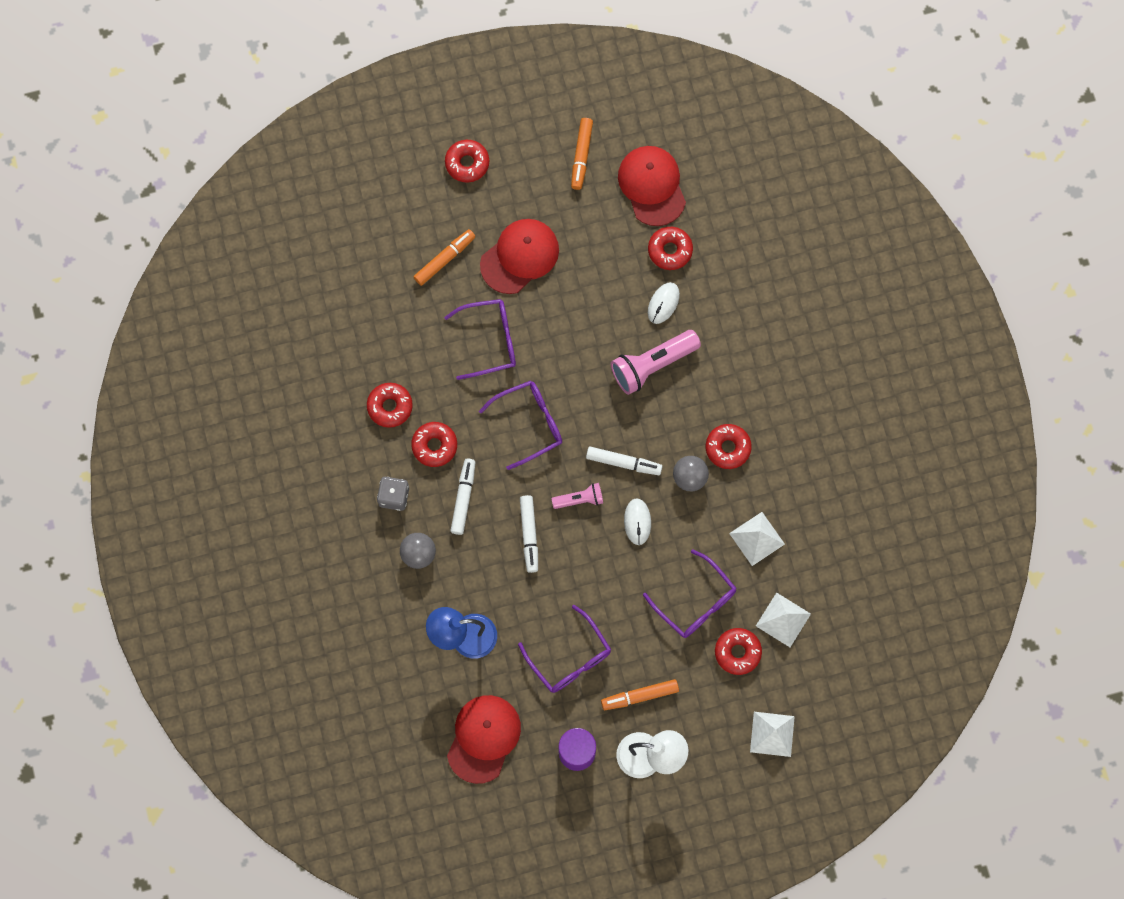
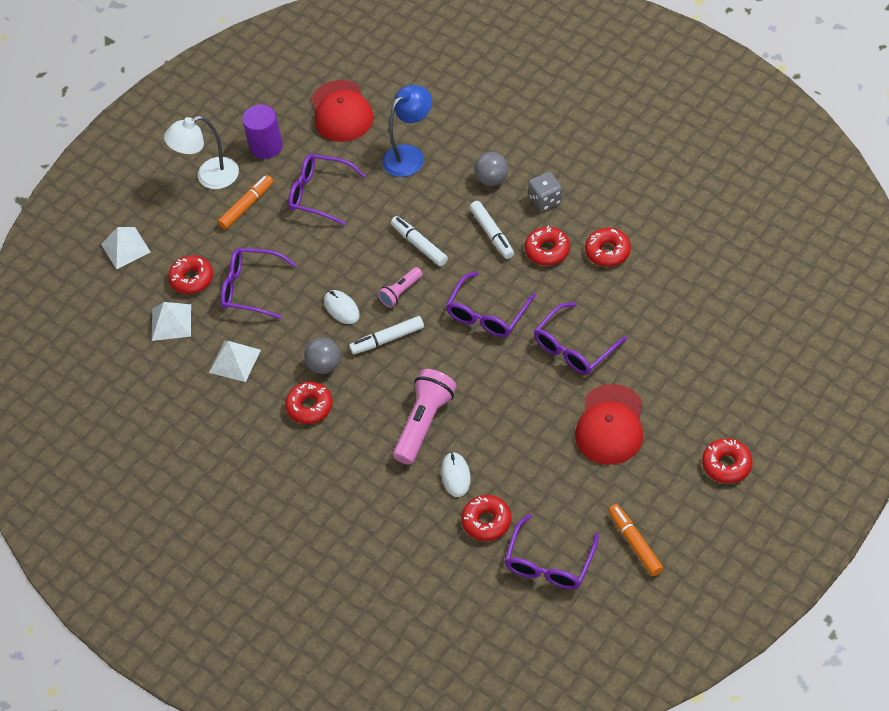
camera: 150 degrees right, 20 degrees down
(445, 259) = (670, 379): orange marker -> none
(652, 186) = (549, 563): red cap -> purple glasses

